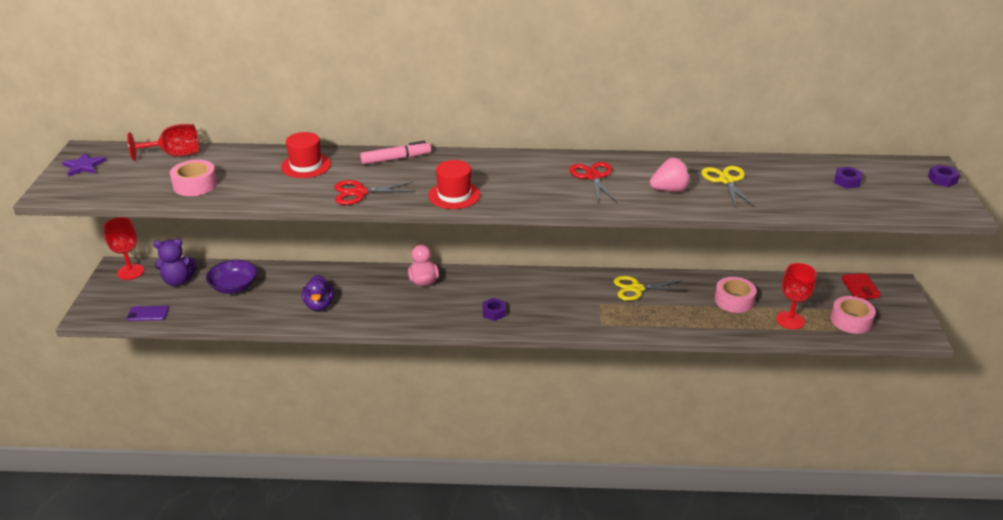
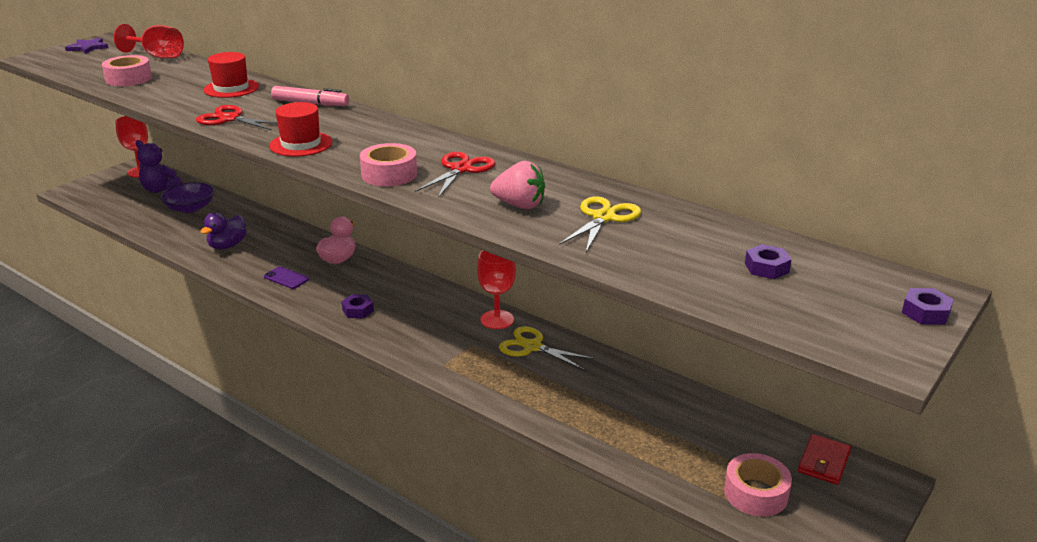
camera: 35 degrees right, 5 degrees down
(148, 313) = (104, 205): purple phone -> purple phone (286, 278)
(734, 300) = (629, 404): pink tape -> pink tape (389, 174)
(790, 320) = (670, 456): red goblet -> red goblet (497, 320)

